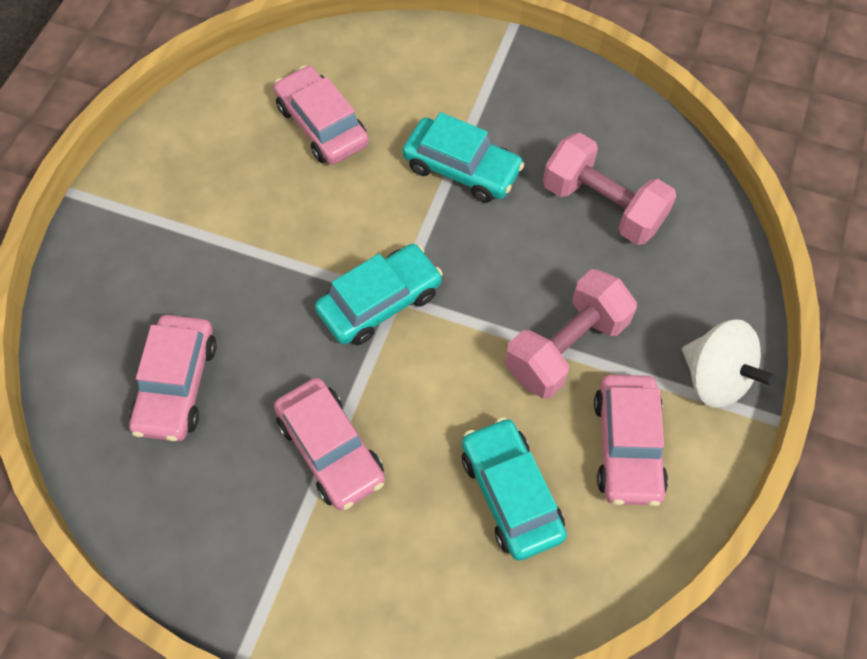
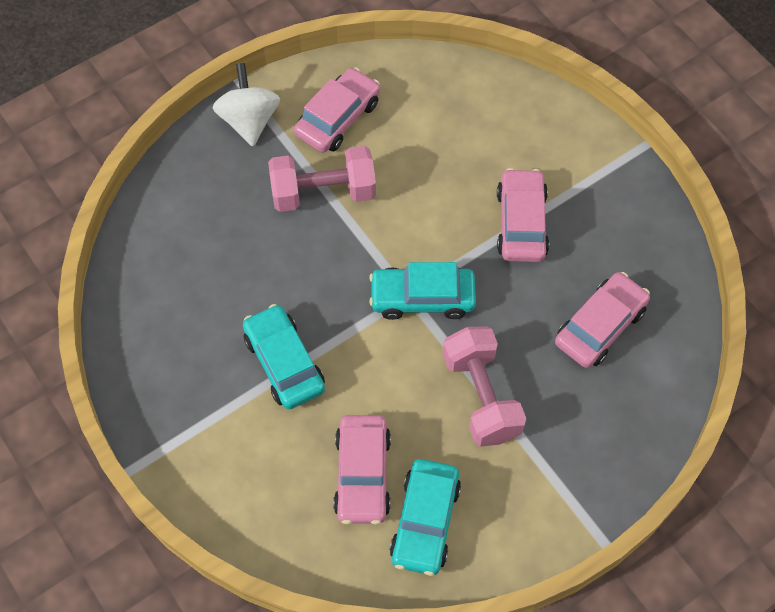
camera: 145 degrees left, 0 degrees up
(510, 494) = (429, 135): turquoise car -> turquoise car (425, 521)
(603, 206) = (210, 268): pink dumbbell -> pink dumbbell (481, 396)

